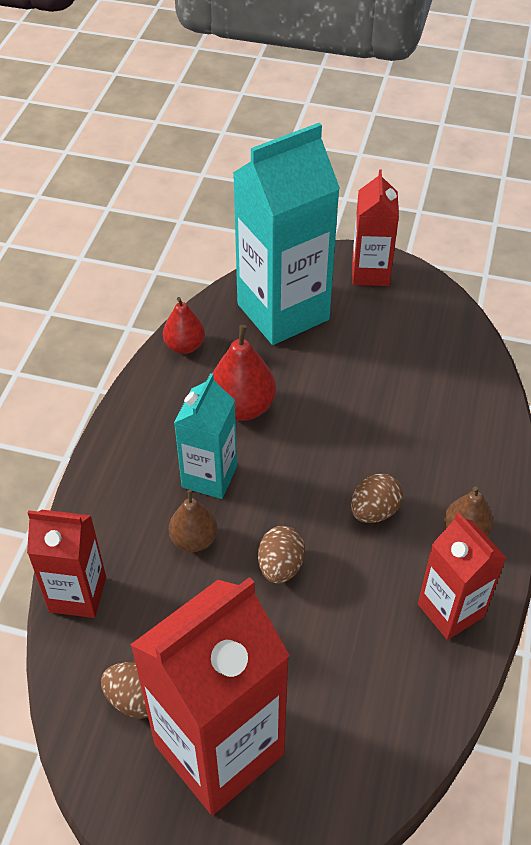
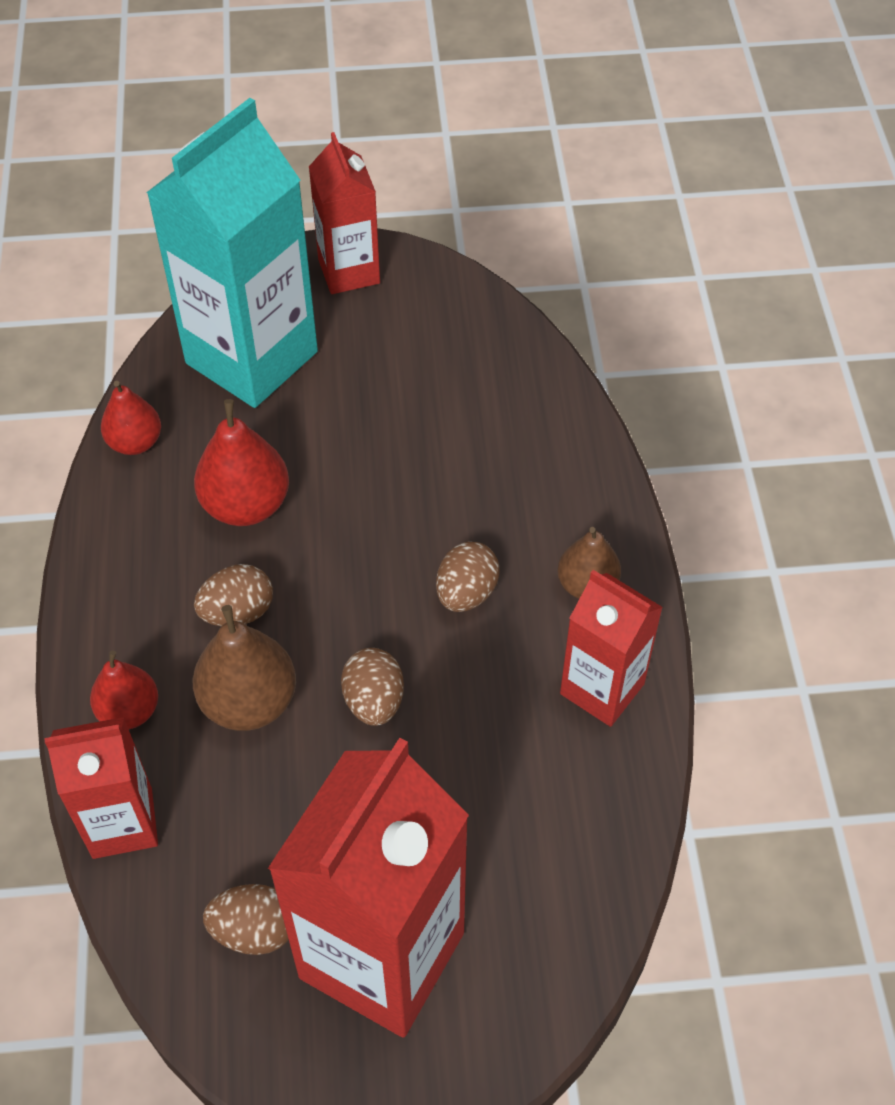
camera: 20 degrees left, 5 degrees up
(112, 520) = (129, 711): none -> red pear
(194, 539) = (249, 702): brown pear -> brown pear, size x1.53
(209, 476) = (237, 612): turquoise carton -> brown egg

